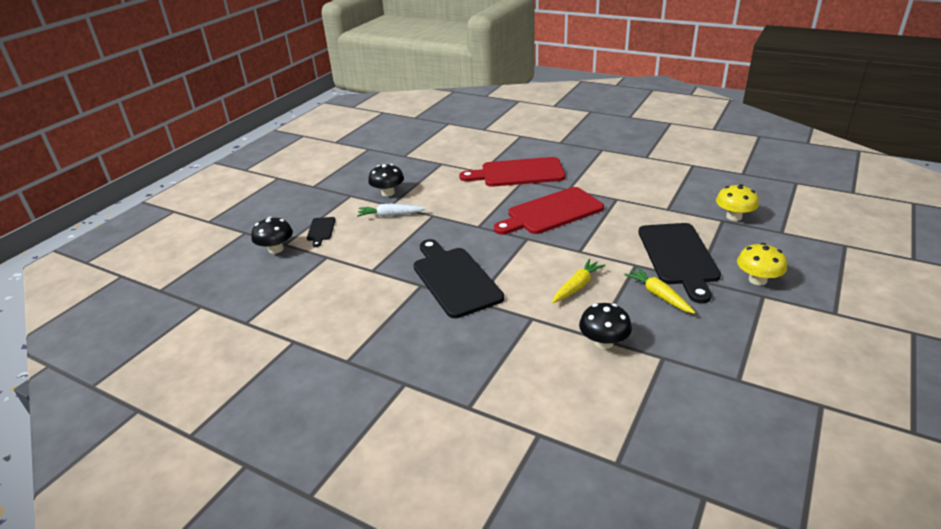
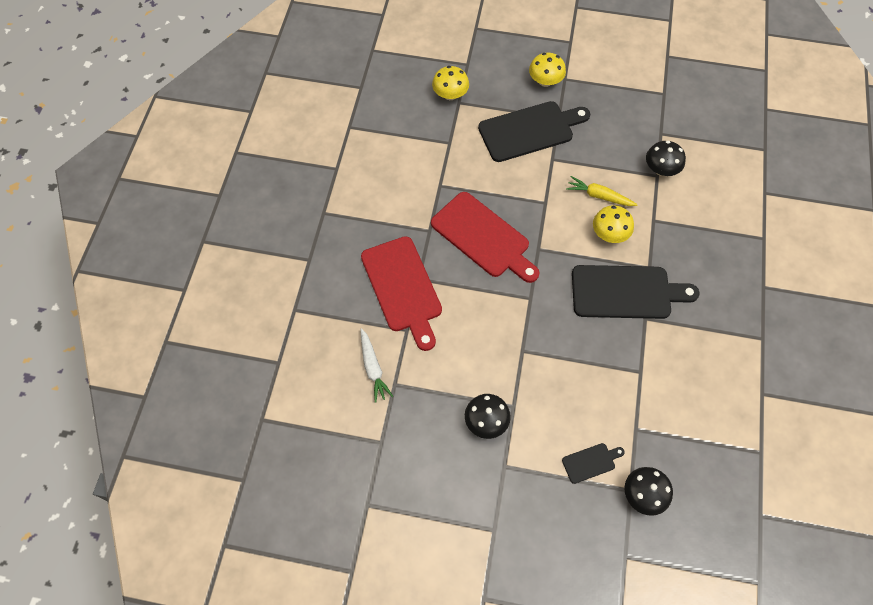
camera: 110 degrees left, 30 degrees up
(390, 215) = (535, 396): white carrot -> white carrot (373, 368)
(454, 279) = (626, 292): black cutting board -> black cutting board turned 135 degrees counterclockwise
(526, 283) = (609, 234): none -> yellow mushroom
(658, 295) = (589, 140): yellow carrot -> none

